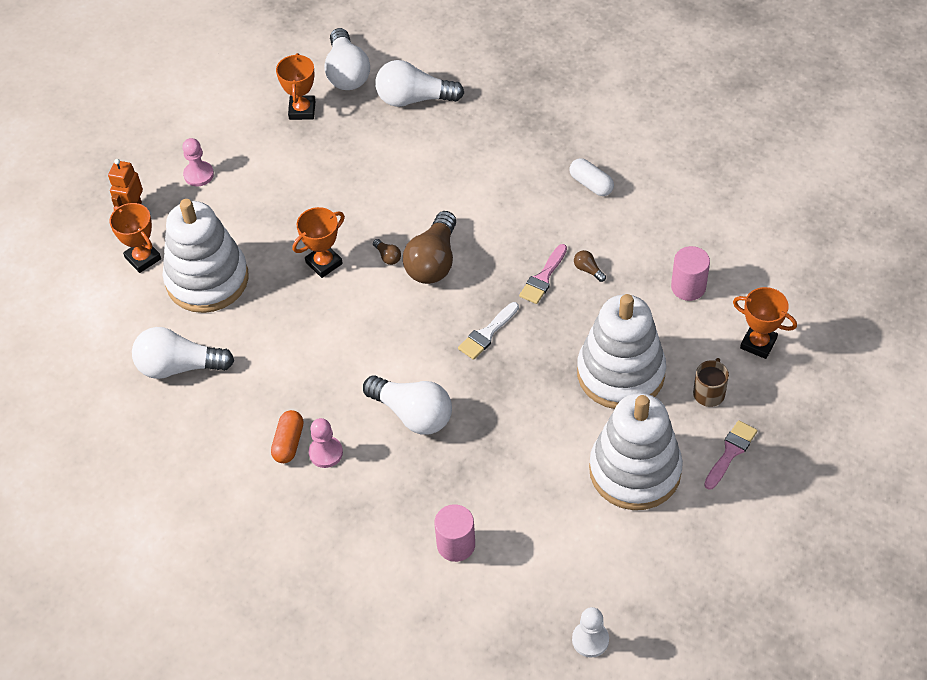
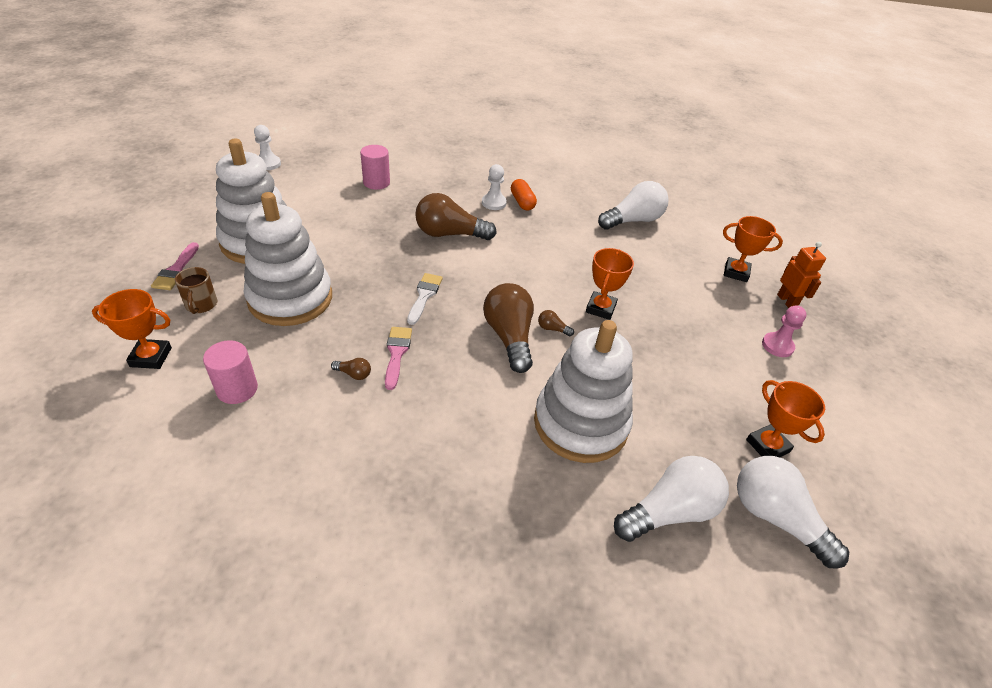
camera: 145 degrees right, 10 degrees down
(207, 279) = (675, 272): white stacking toy -> white stacking toy (580, 423)
(326, 453) = (494, 203): pink pawn -> white pawn
(412, 414) = (450, 234): white light bulb -> brown light bulb
(591, 184) = (389, 472): white capsule -> none

